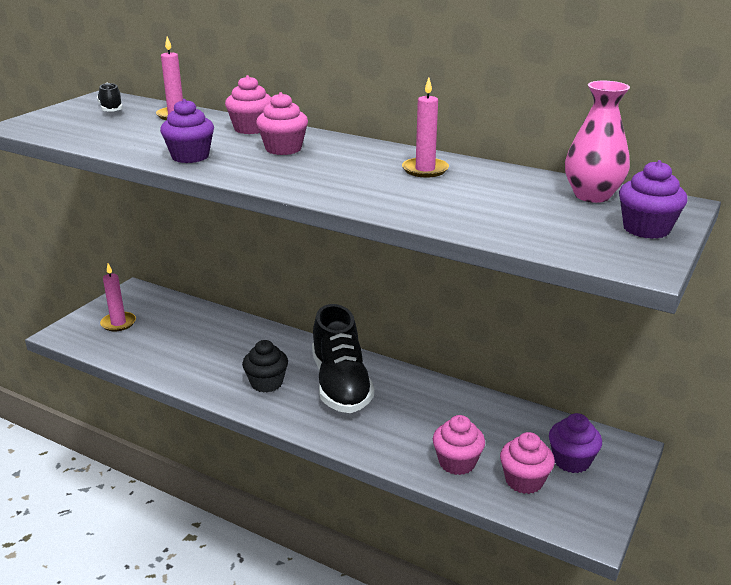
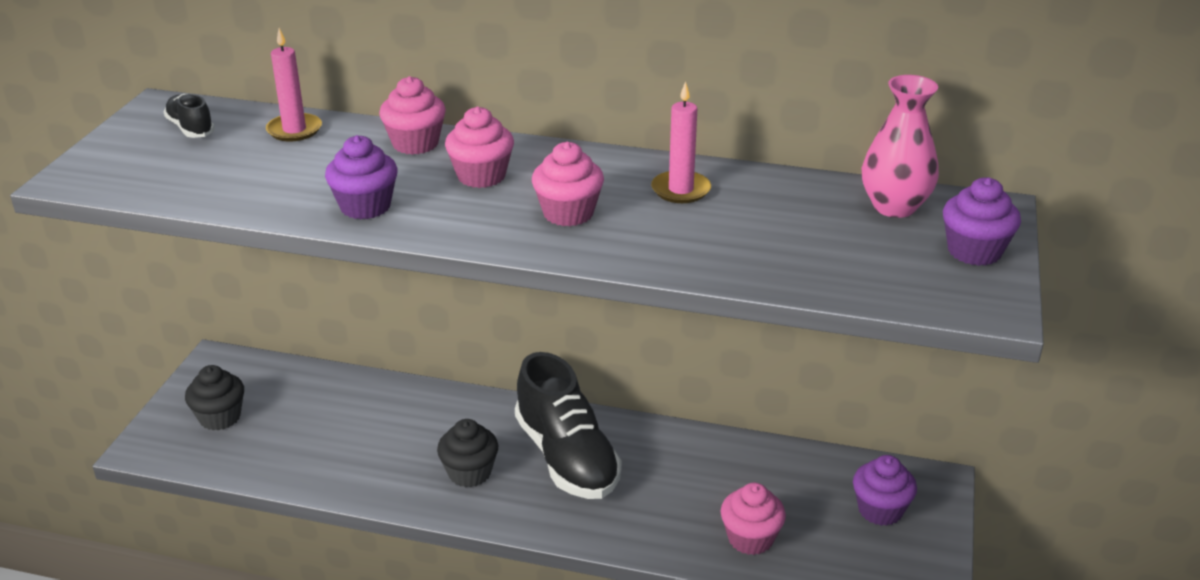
camera: 15 degrees left, 5 degrees up
(118, 323) = (220, 417): pink candle -> black cupcake
(524, 481) = (835, 547): pink cupcake -> pink cupcake (568, 213)

